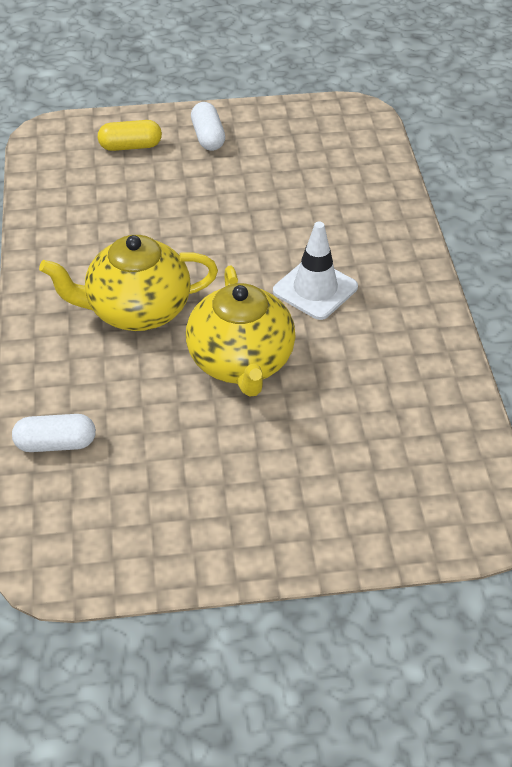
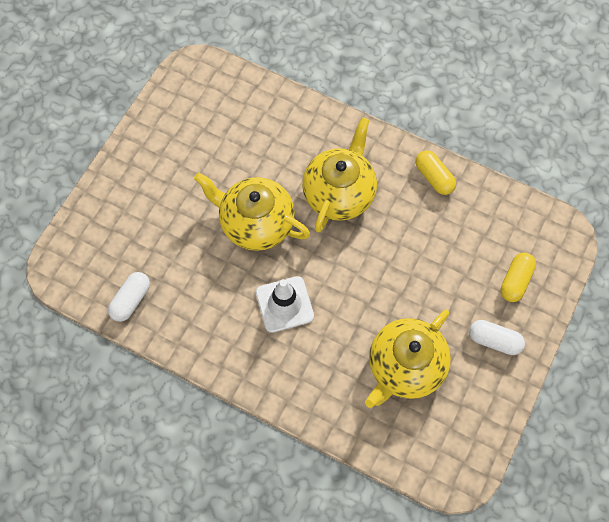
camera: 125 degrees right, 20 degrees up
(51, 246) = (434, 177): none -> yellow capsule
(56, 444) = (266, 104): white capsule -> white capsule (131, 300)
(292, 179) = (405, 367): none -> yellow teapot

